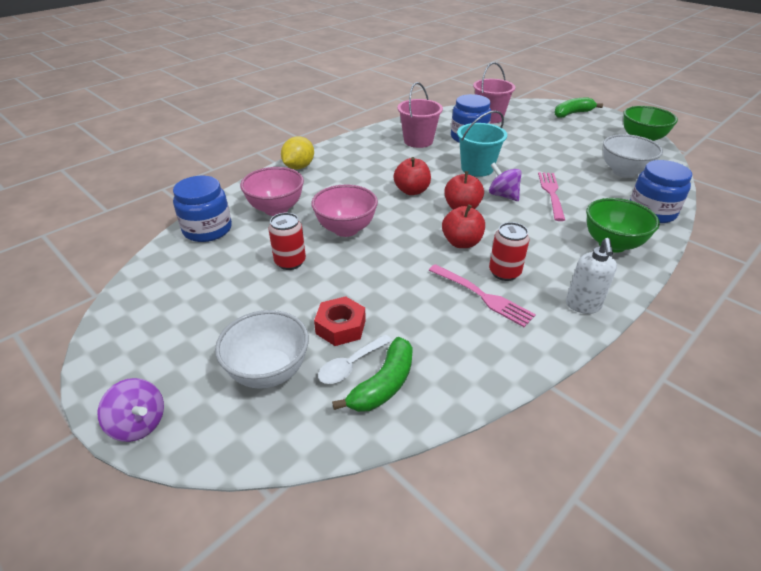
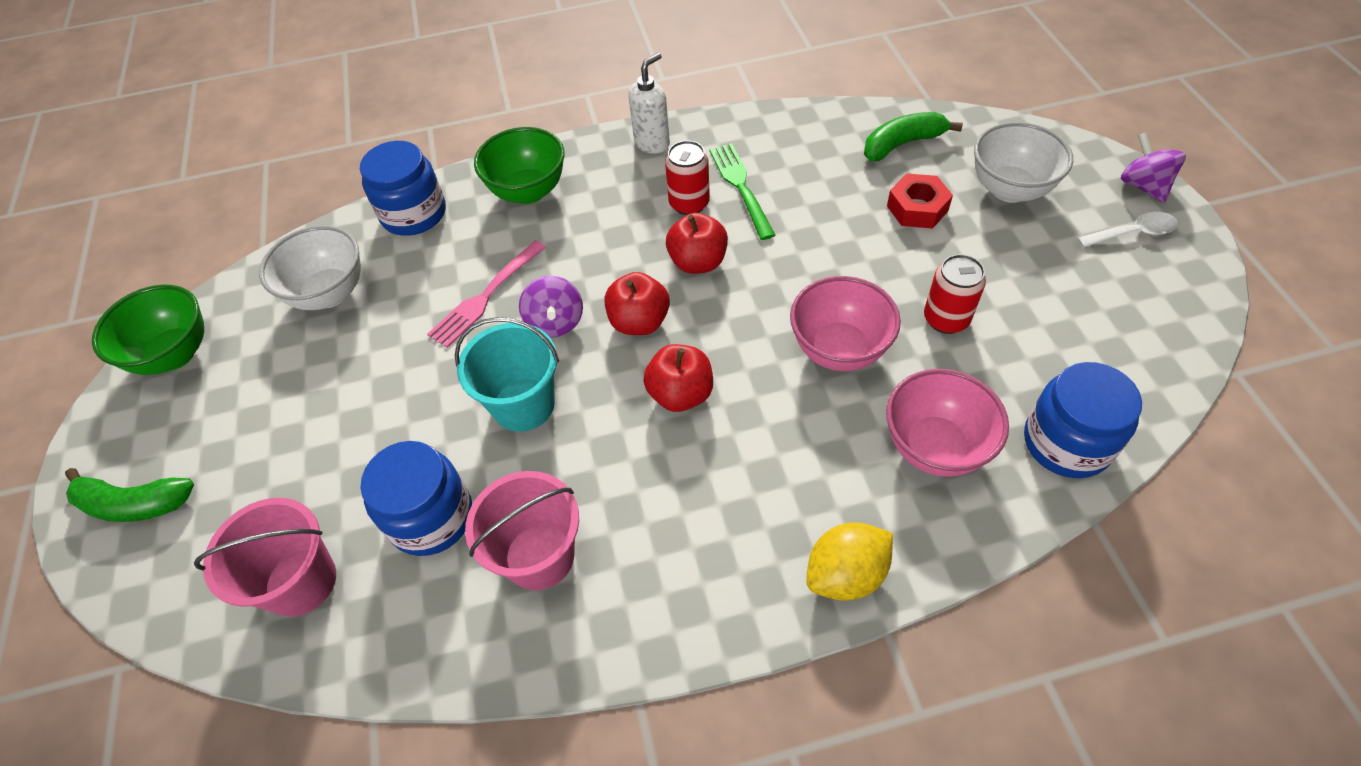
camera: 145 degrees left, 15 degrees up
(351, 365) = (924, 169): white spoon -> white spoon (1133, 233)
(482, 296) = (740, 187): pink fork -> green fork

